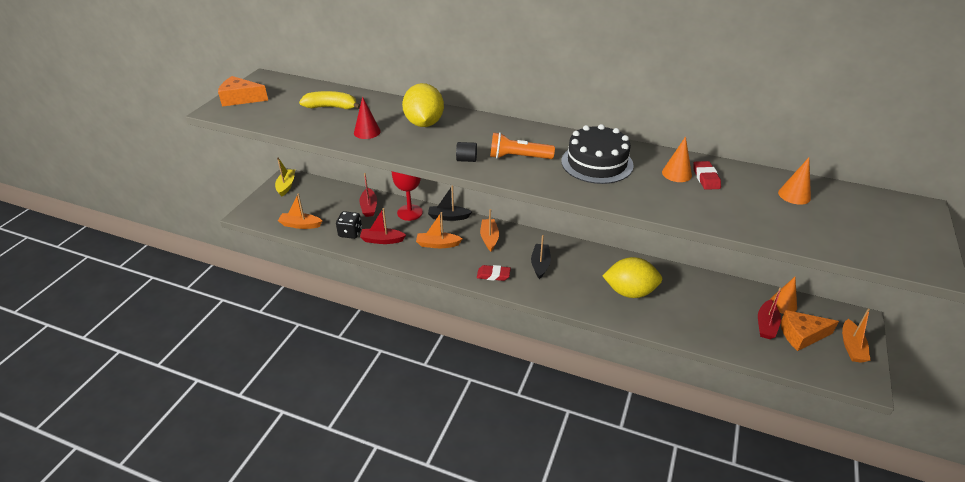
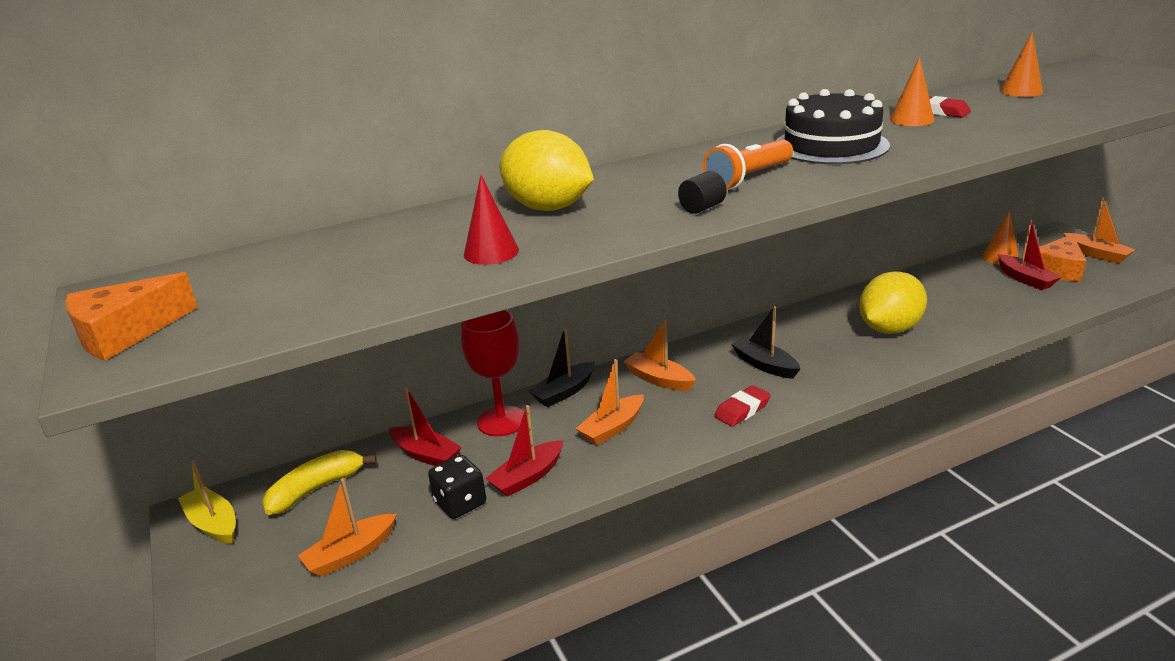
camera: 45 degrees left, 10 degrees down
(331, 107) = (352, 259): yellow banana -> yellow banana (316, 489)

